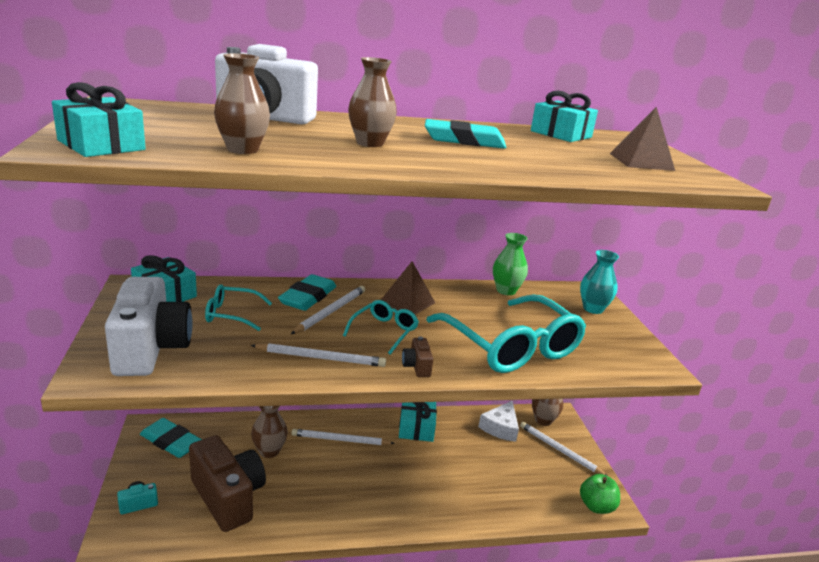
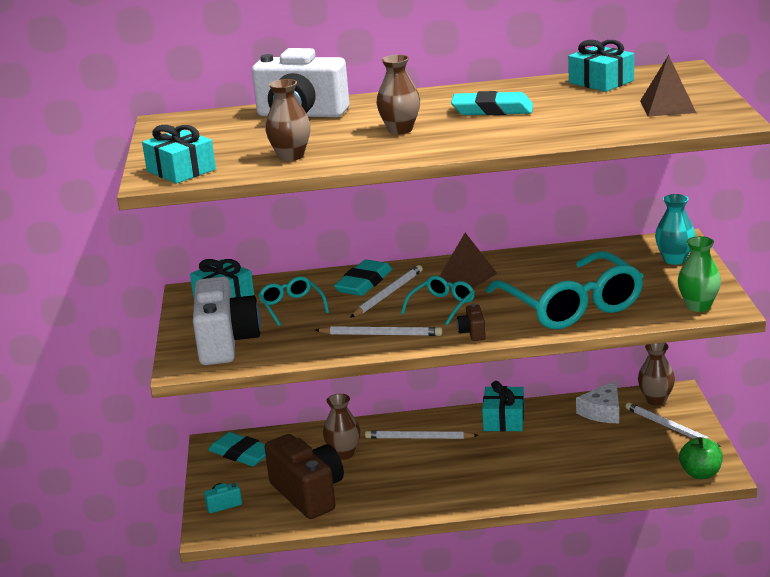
camera: 10 degrees right, 0 degrees up
(232, 314) = (292, 307): turquoise glasses -> turquoise glasses turned 60 degrees clockwise
(506, 290) = (579, 252): green vase -> green vase (698, 306)

